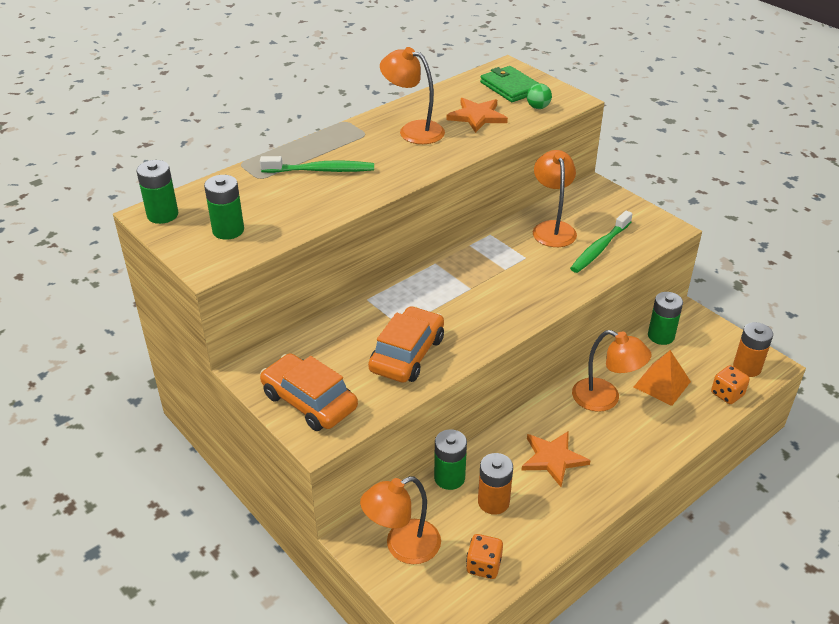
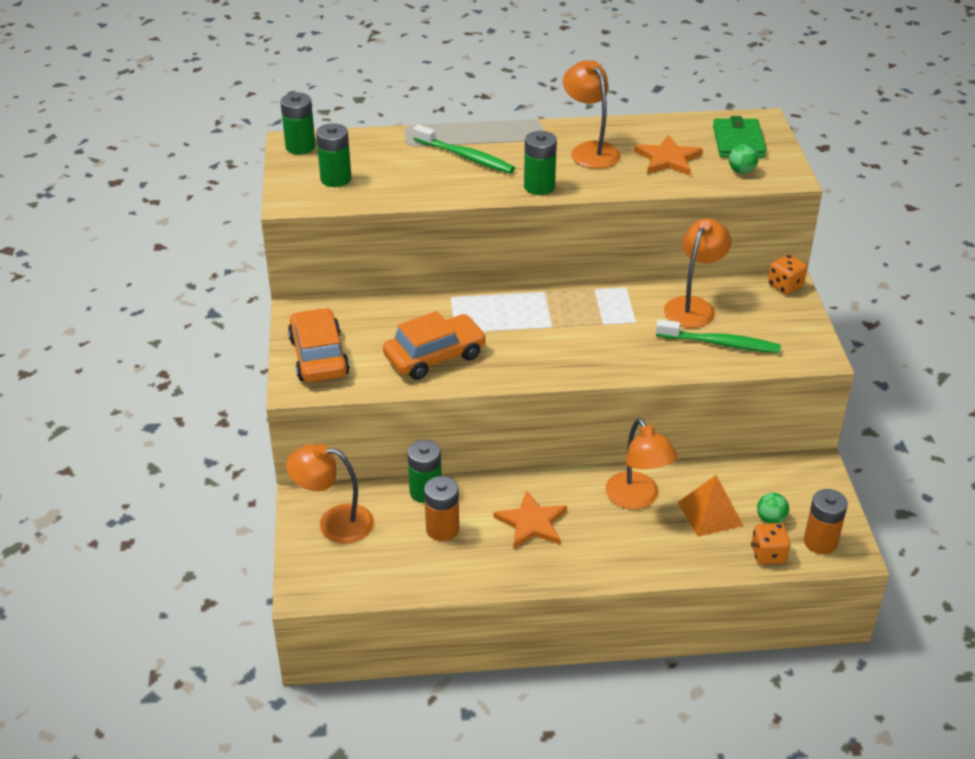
camera: 35 degrees right, 0 degrees up
(483, 566) = (383, 571): orange dice -> orange dice (785, 286)
(599, 248) = (720, 343): green toothbrush -> green toothbrush turned 150 degrees counterclockwise
(661, 336) = (761, 471): green battery -> green battery (539, 187)
(702, 367) = (770, 519): none -> green ball

